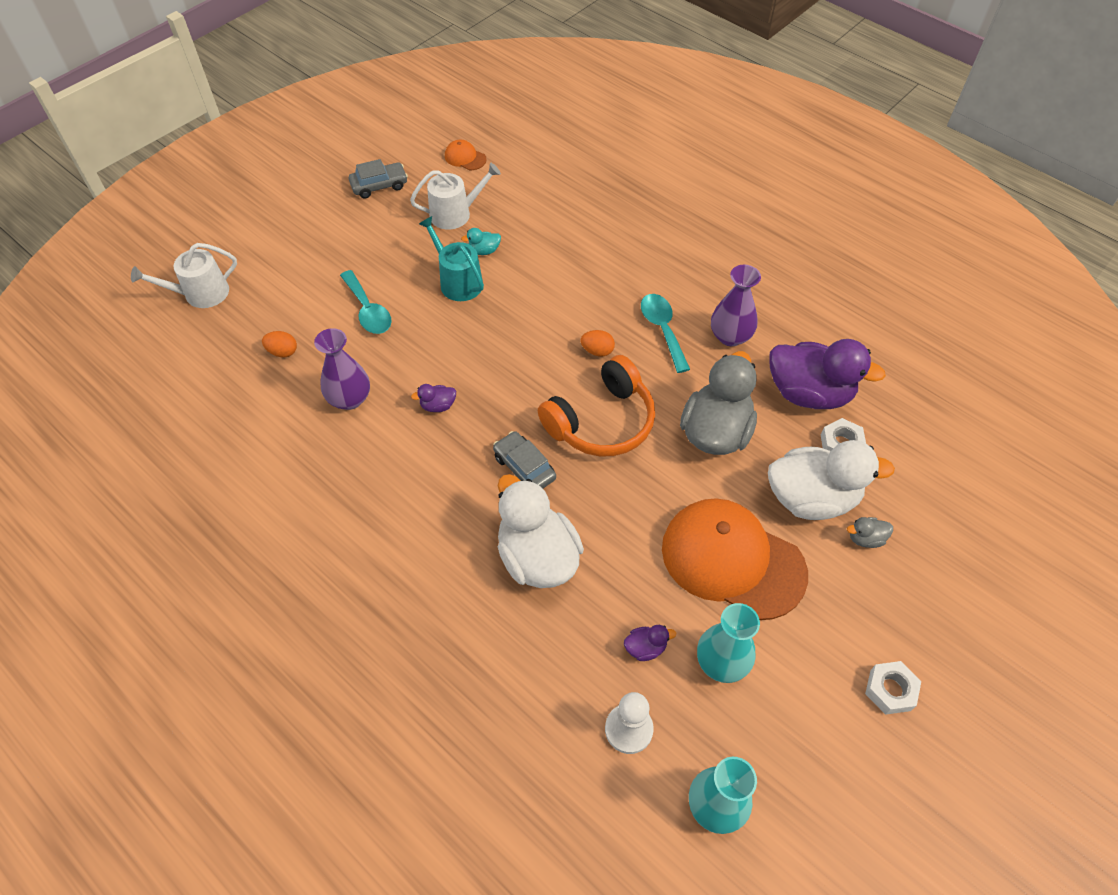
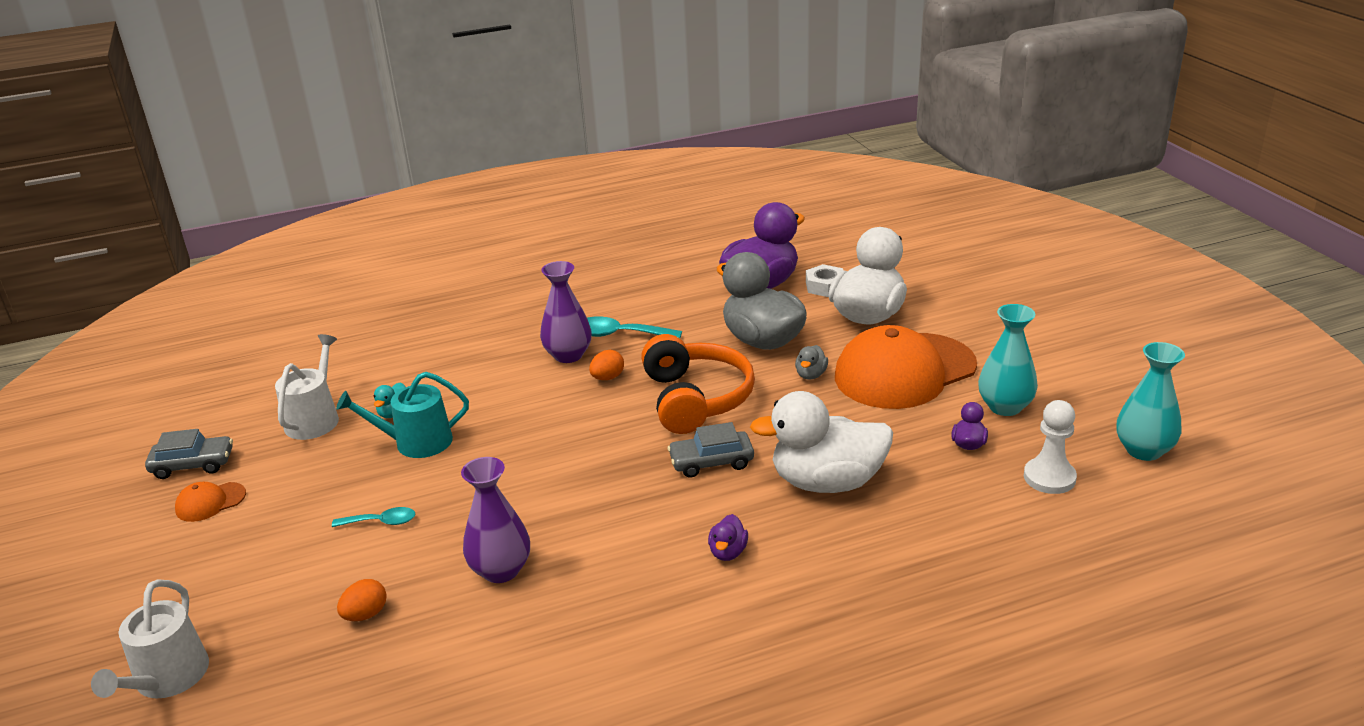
camera: 60 degrees left, 25 degrees down
(368, 310) = (381, 522): turquoise spoon -> turquoise spoon, size x0.62
(379, 185) = (193, 464): grey car -> grey car turned 75 degrees clockwise
(438, 406) = (577, 501): purple duck -> purple duck (728, 552)
(465, 157) = (240, 390): orange cap -> orange cap (210, 502)
(730, 336) = (663, 303): purple vase -> purple vase (568, 355)
(865, 538) = (924, 304): grey duck -> grey duck (811, 375)
(890, 690) = (1070, 335): white nut -> none

